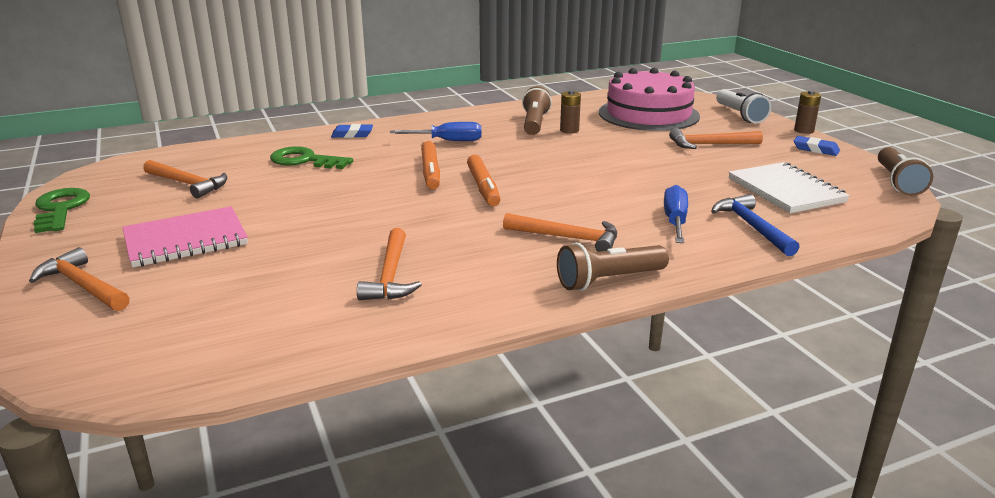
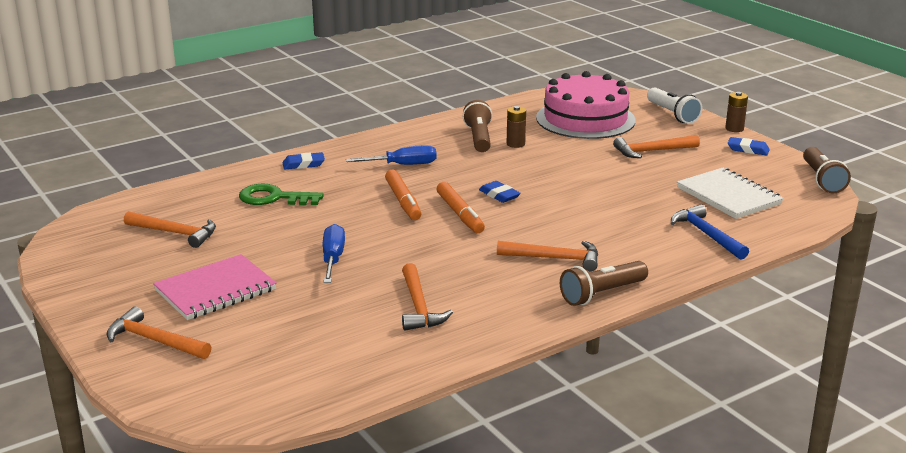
camera: 10 degrees left, 0 degrees up
(60, 209) = (70, 270): green key -> none
(533, 173) = (499, 195): none -> blue eraser
(675, 221) = (641, 234): blue screwdriver -> blue screwdriver (333, 259)

